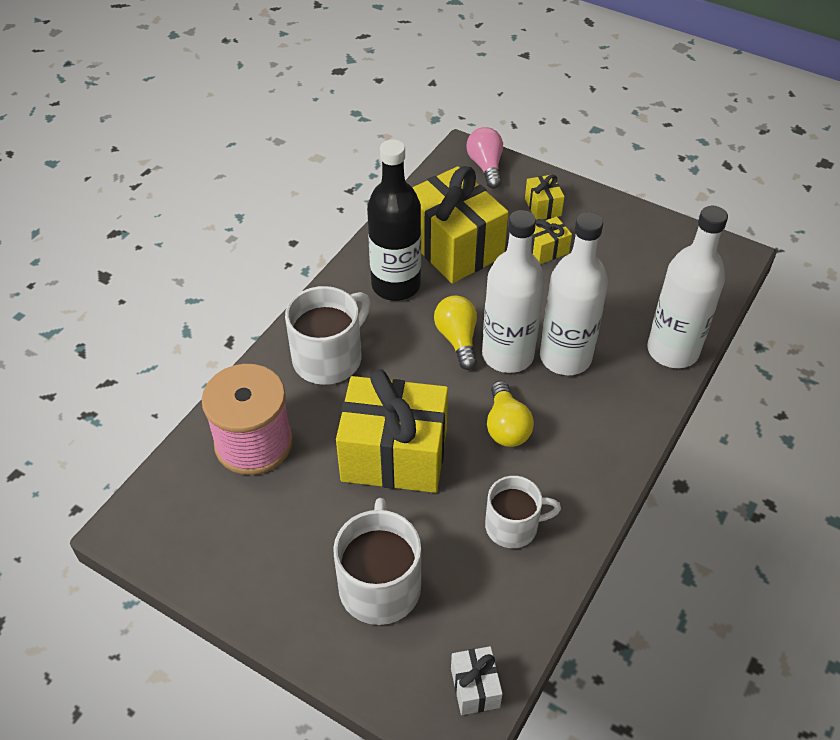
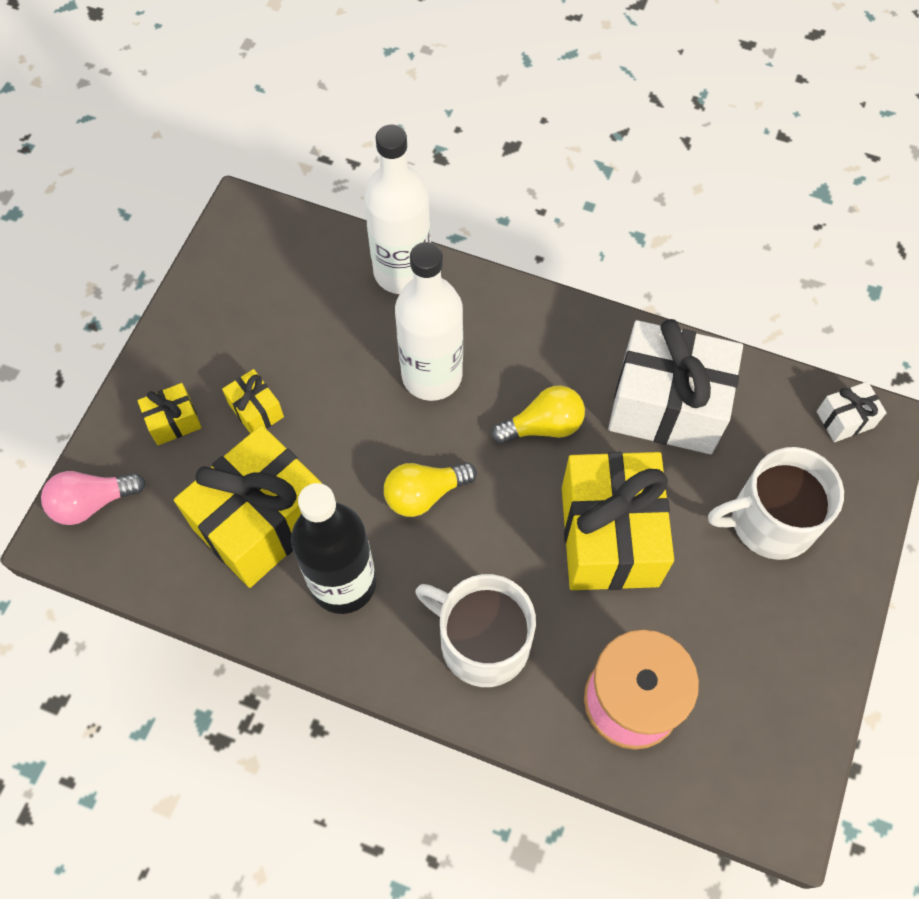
camera: 100 degrees left, 15 degrees up
(508, 355) = (439, 436): white bottle -> none
(513, 526) = (667, 406): white mug -> white gift

